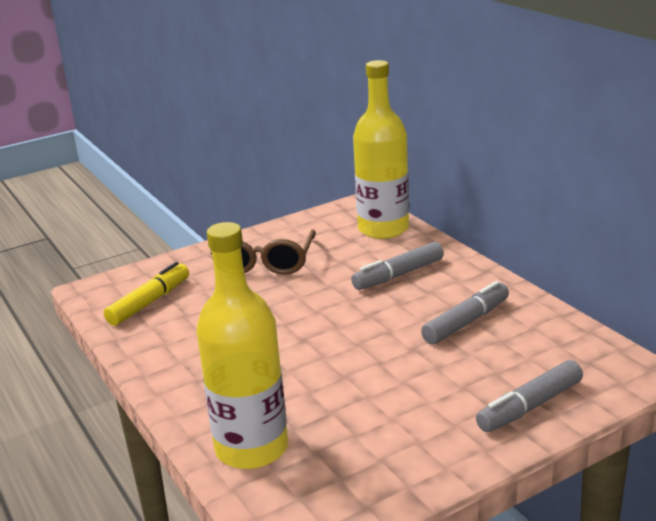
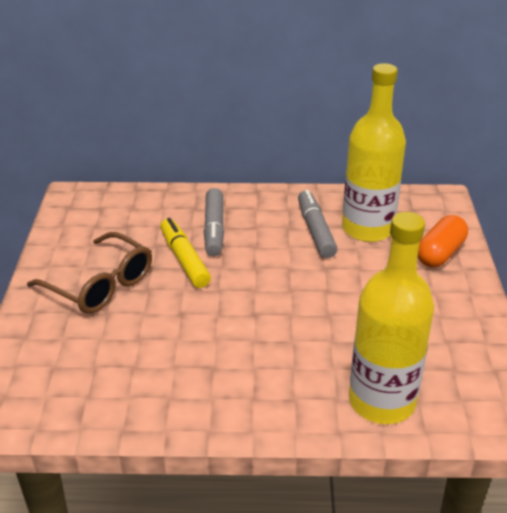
camera: 60 degrees left, 10 degrees up
(149, 302) = (80, 382): yellow marker -> yellow marker (184, 259)
(383, 229) = (132, 204): yellow bottle -> yellow bottle (367, 228)
(529, 406) = (440, 253): grey marker -> orange capsule

